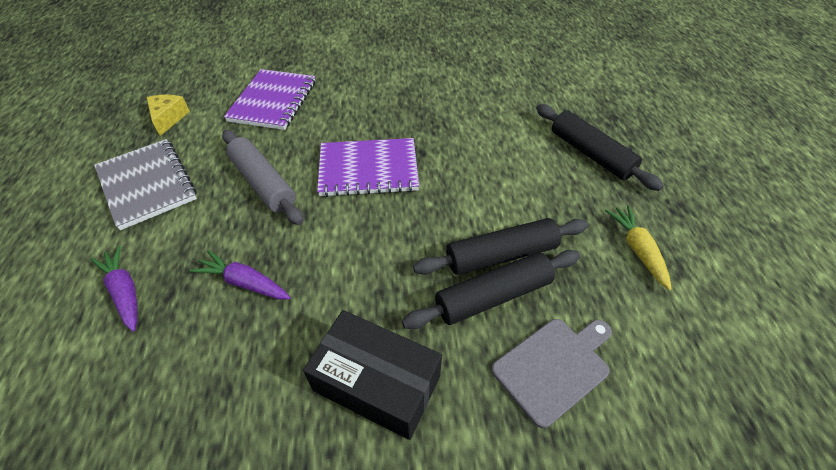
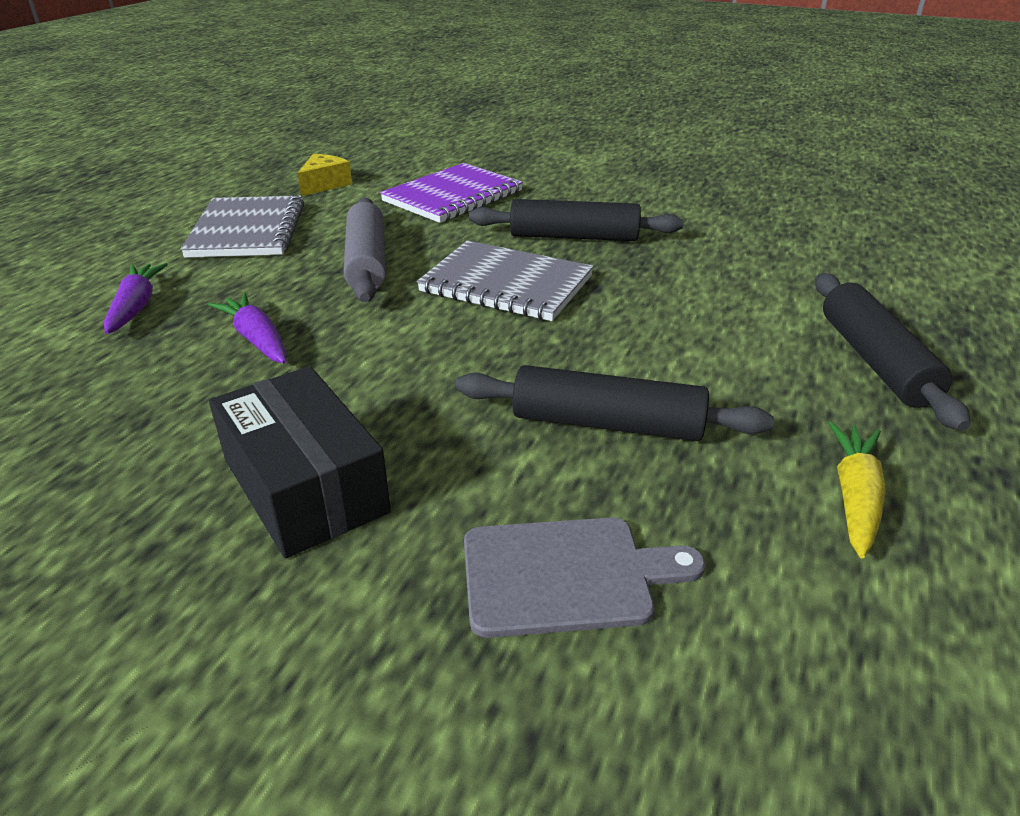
camera: 30 degrees right, 15 degrees down
(368, 169) = (506, 284): purple notebook -> grey notebook
(493, 296) = (550, 462): black rolling pin -> black rolling pin (573, 237)

